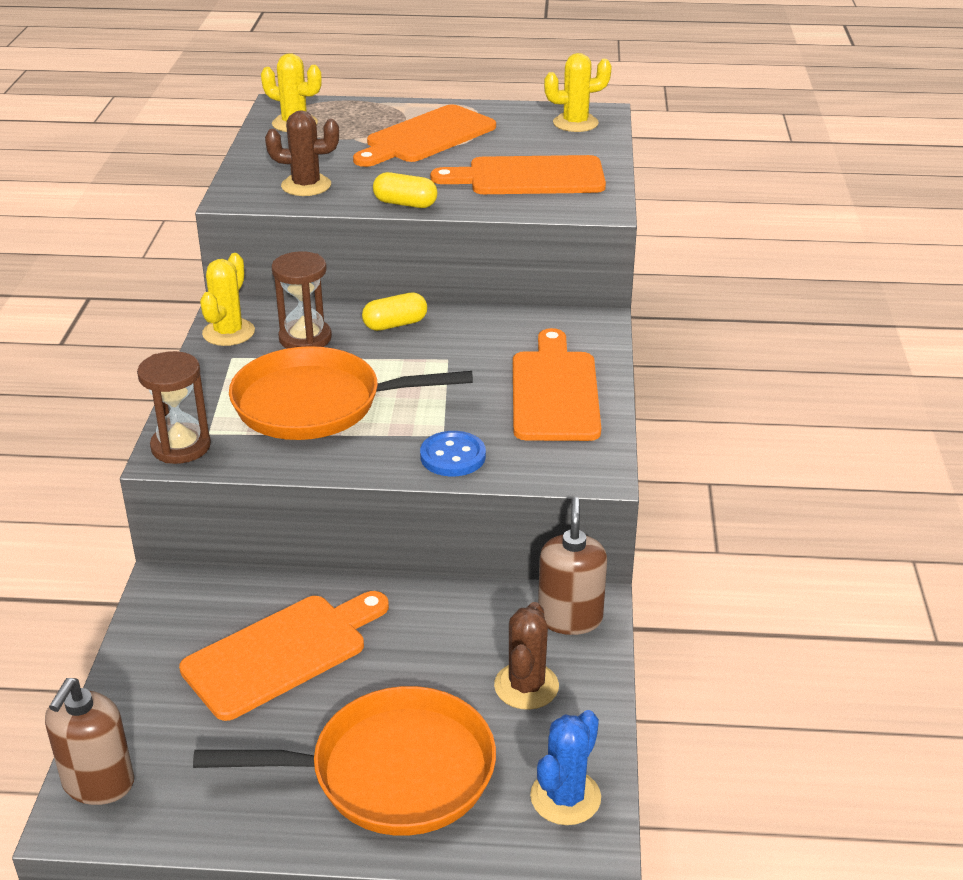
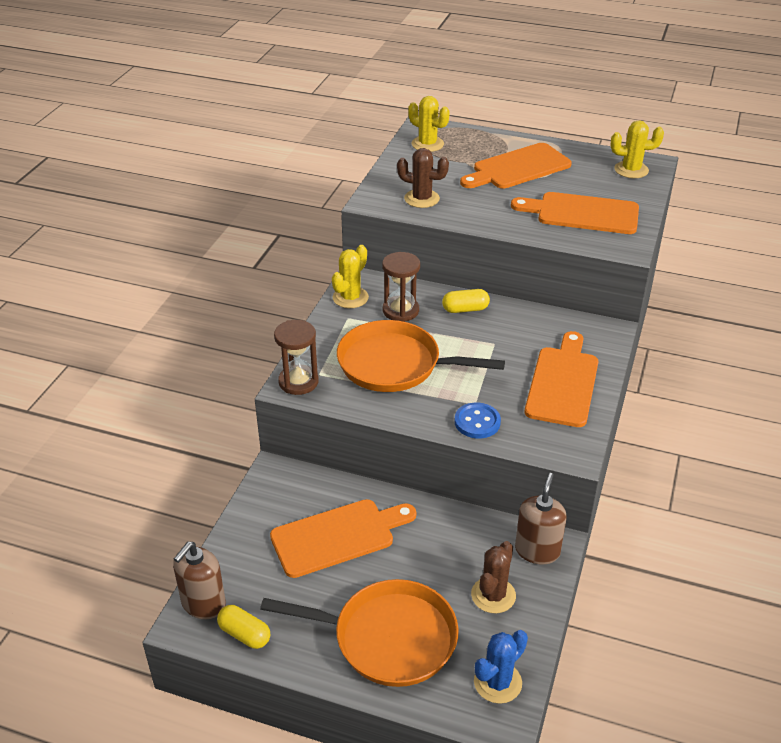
camera: 15 degrees right, 5 degrees up
(405, 204) = (487, 224): yellow capsule -> yellow capsule (244, 634)

